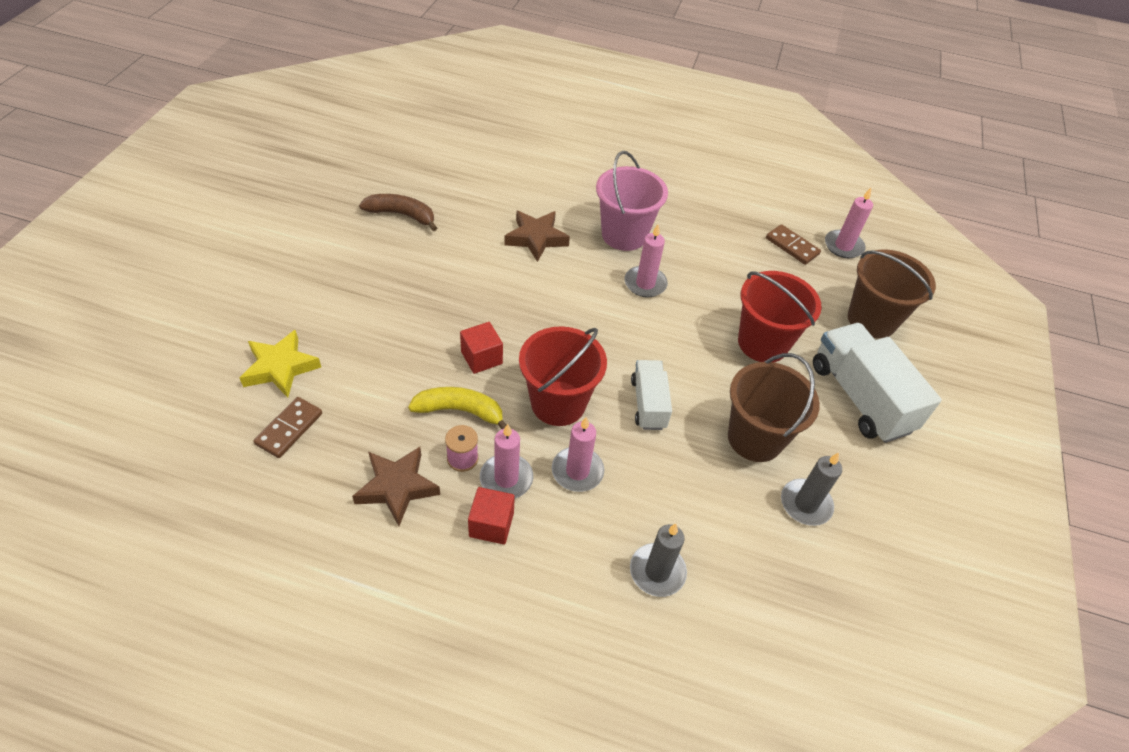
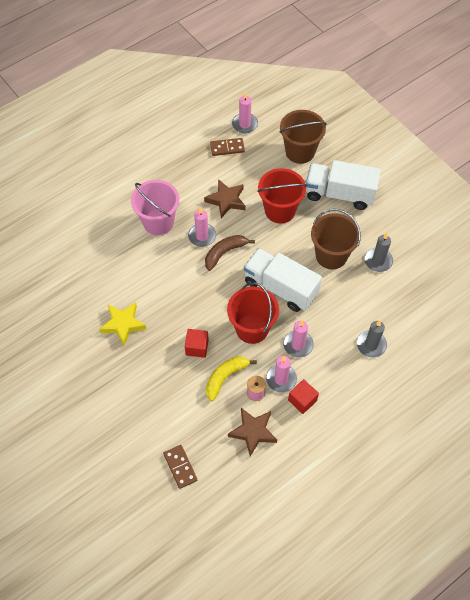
camera: 50 degrees left, 10 degrees up
(280, 367) = (132, 453): yellow star -> yellow star (123, 324)
(402, 215) = (52, 329): brown banana -> brown banana (225, 253)
(536, 238) = (127, 268): brown star -> brown star (226, 200)
(648, 404) = (280, 288): white truck -> white truck, size x1.72

